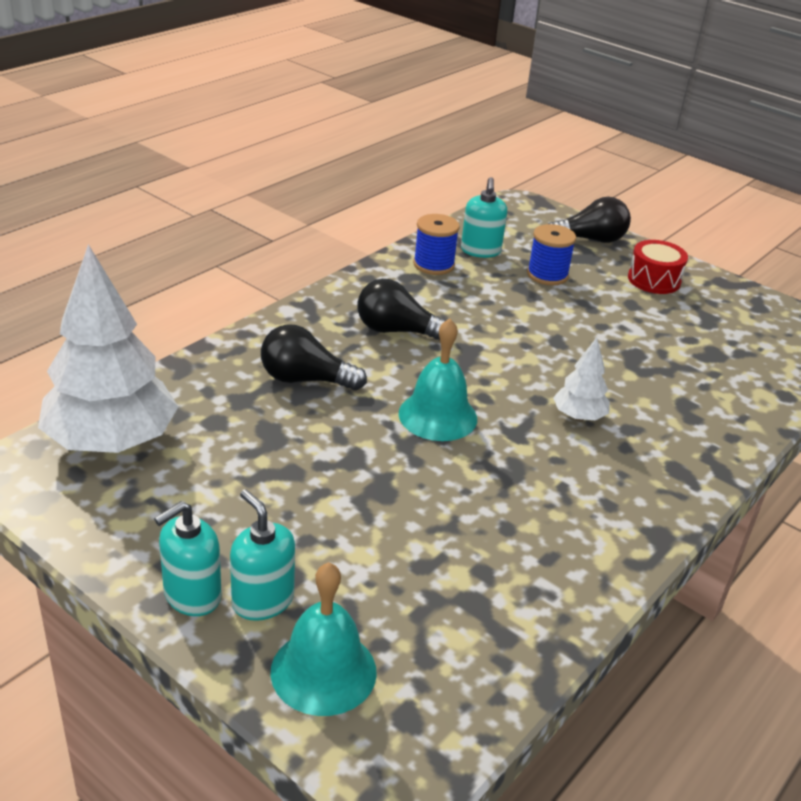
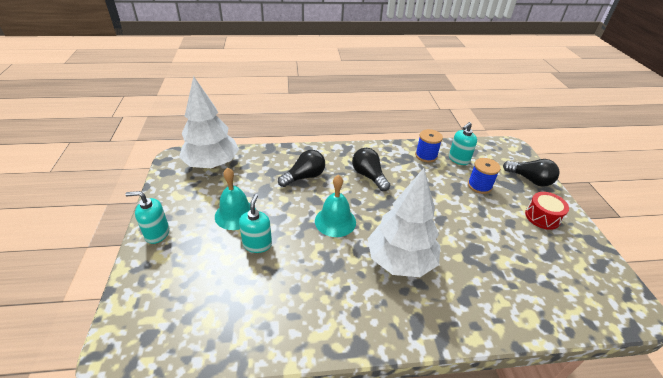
camera: 45 degrees right, 5 degrees up
(262, 600) = (172, 251): turquoise soap dispenser -> turquoise soap dispenser (257, 244)
(305, 379) = (304, 177): black light bulb -> black light bulb turned 90 degrees clockwise
(323, 671) = (151, 293): turquoise bell -> turquoise bell (235, 214)
(578, 416) = (400, 261): white tree -> white tree, size x2.14

